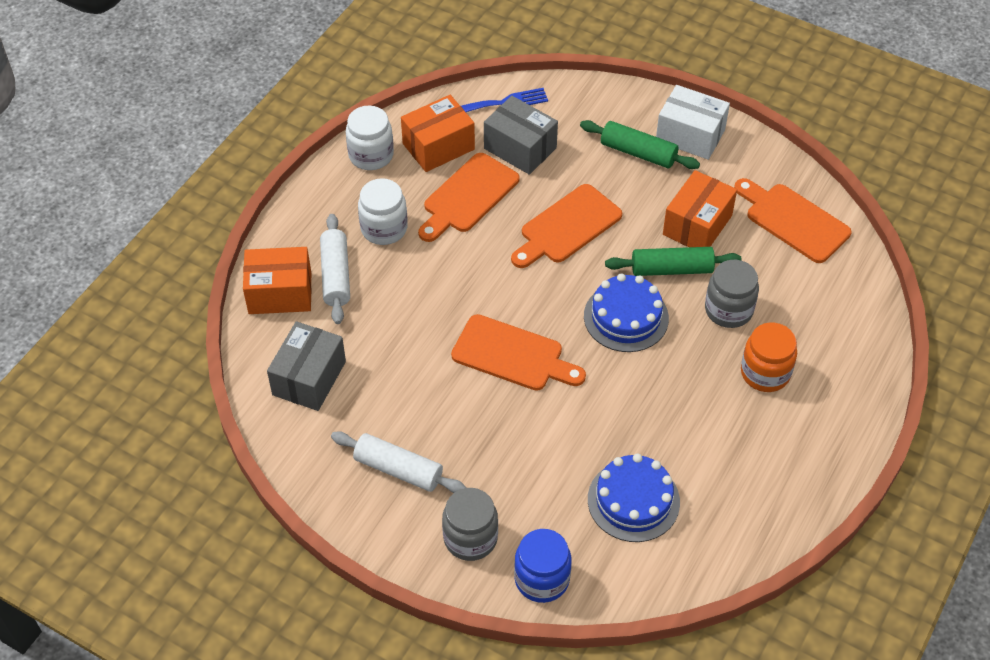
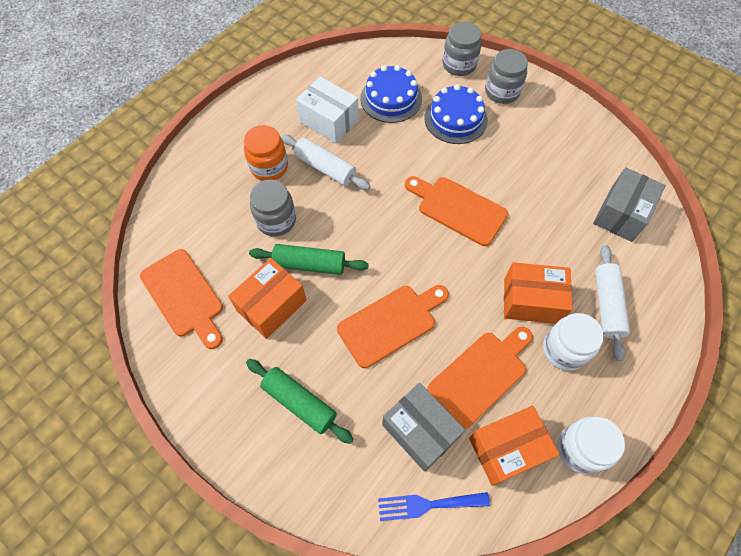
camera: 170 degrees left, 10 degrees up
(280, 293) = (656, 295): orange box -> orange box (531, 301)
(398, 469) = (549, 139): white rolling pin -> white rolling pin (325, 168)
(542, 579) = (459, 65): blue jar -> grey jar
(626, 317) = (361, 227): blue cake -> blue cake (455, 119)
(690, 135) = (239, 417): white box -> white box (329, 121)

